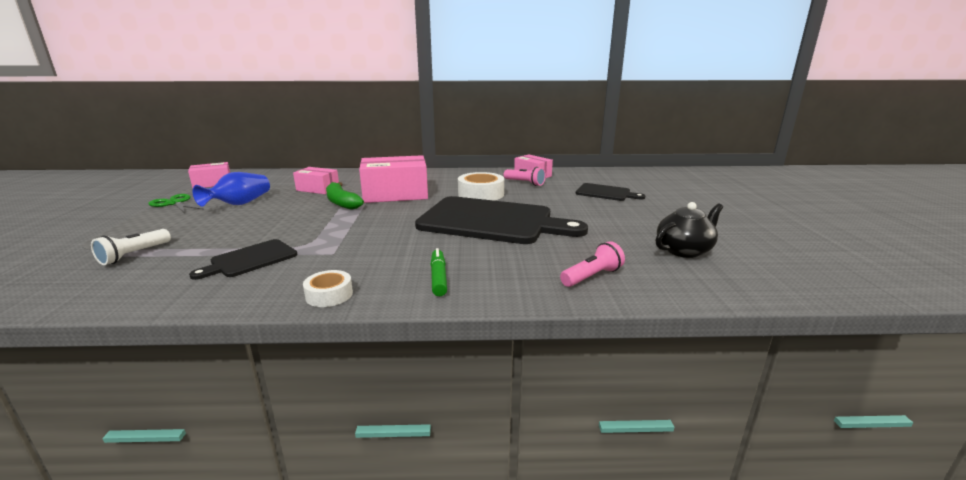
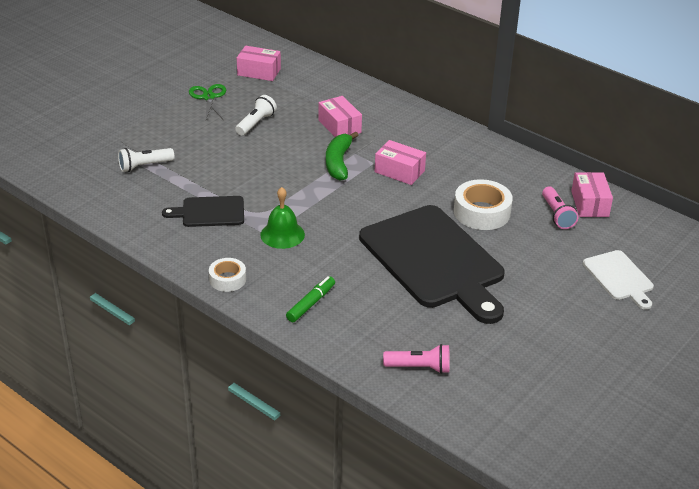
camera: 40 degrees right, 15 degrees up
(240, 204) = (256, 123): blue vase -> white flashlight
(347, 248) = (282, 234): none -> green bell
(395, 194) = (399, 171): pink box -> pink box, size x0.58
(605, 193) = (619, 277): black cutting board -> white cutting board
(684, 250) = (545, 390): black teapot -> none

